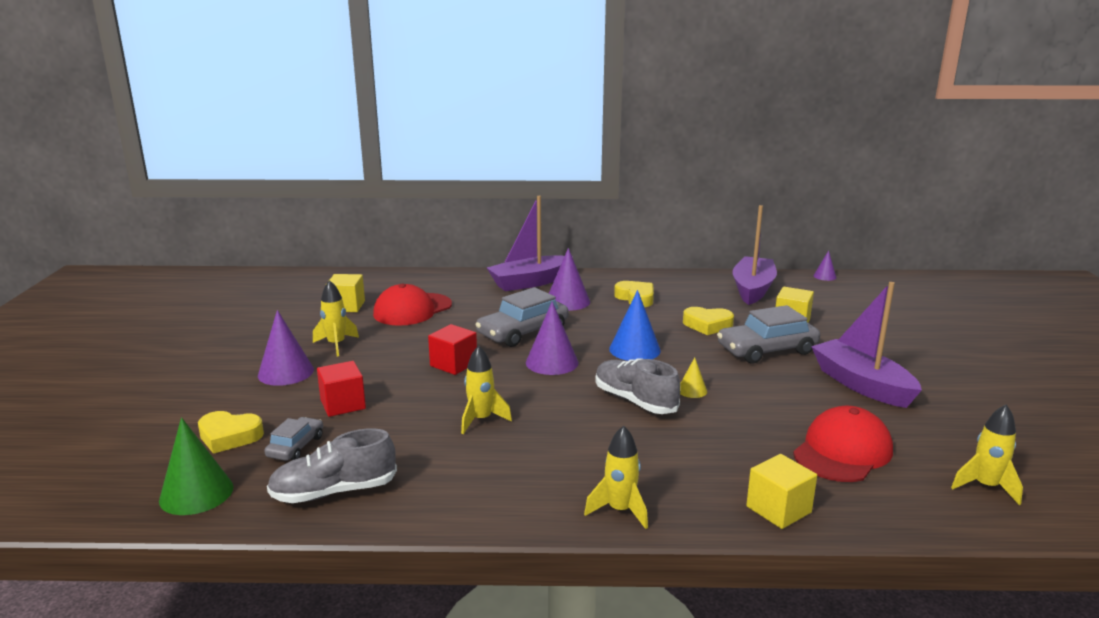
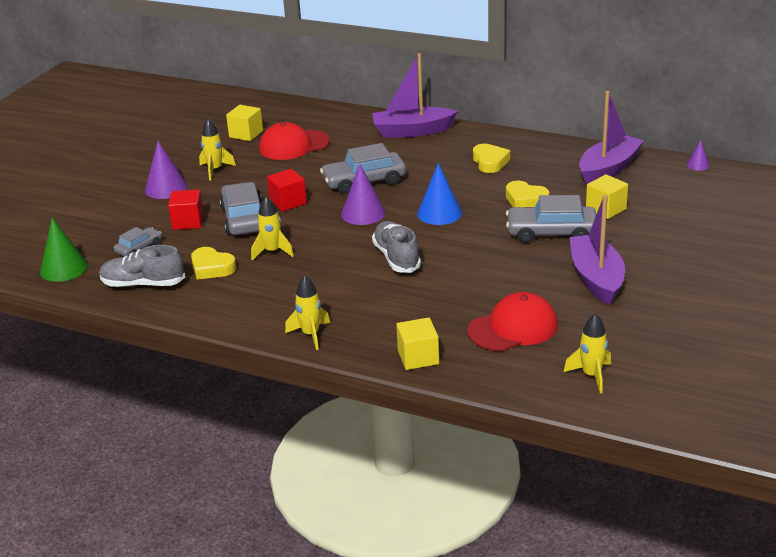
camera: 25 degrees right, 10 degrees up
(229, 436) = (102, 232): yellow heart -> yellow heart (212, 268)
(414, 390) = (244, 219): none -> grey car
(567, 301) = (427, 156): purple cone -> none
(692, 390) = (449, 257): yellow cone -> none

